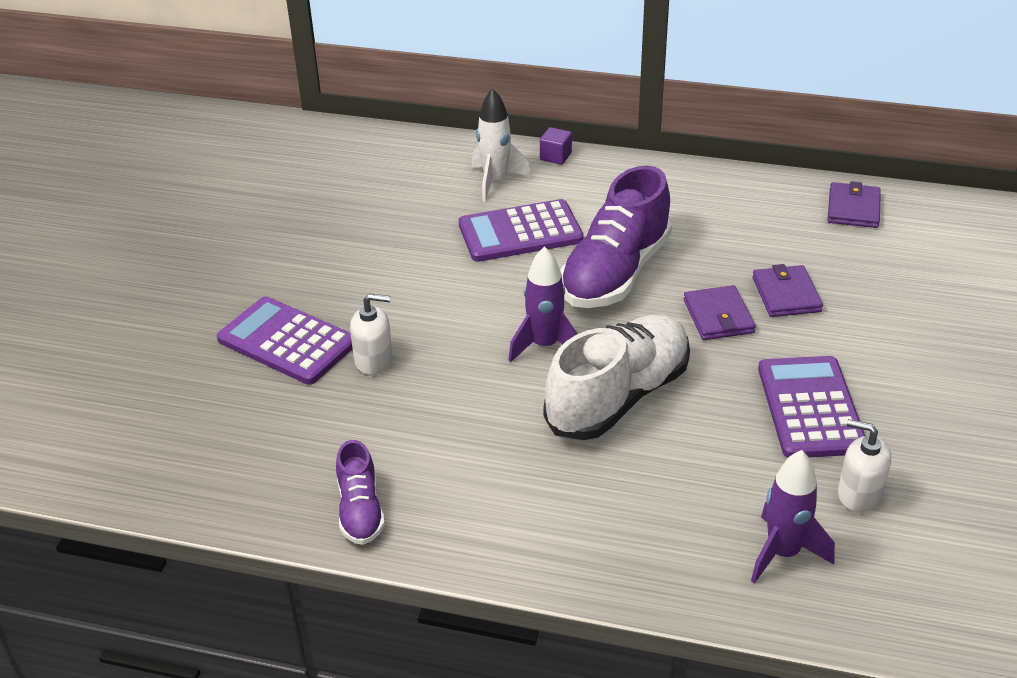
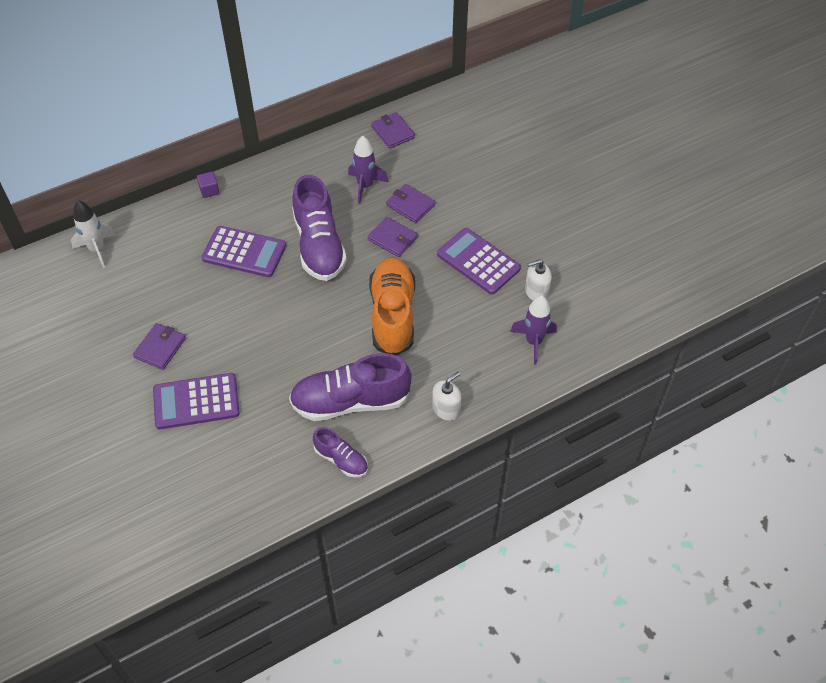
camera: 45 degrees left, 15 degrees up
(319, 269) = (160, 348): none -> purple wallet
(374, 360) = (255, 379): white soap dispenser -> white soap dispenser (446, 409)
(450, 456) = (350, 402): none -> purple shoe
(495, 181) = (194, 228): white rocket -> white rocket (97, 249)
(520, 232) = (244, 252): purple calculator -> purple calculator turned 105 degrees counterclockwise
(545, 345) = (329, 311): purple rocket -> purple rocket (365, 186)
(618, 397) = (392, 315): white shoe -> orange shoe

